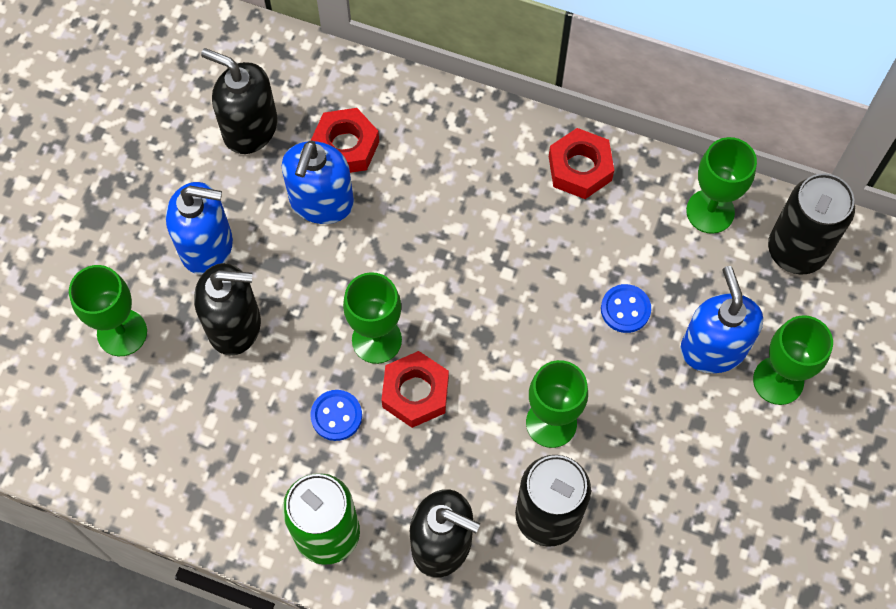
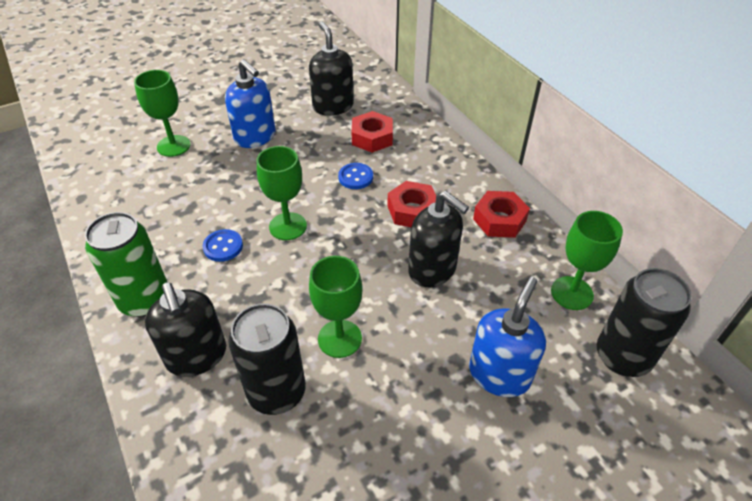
camera: 40 degrees right, 20 degrees down
(235, 325) = (226, 175): black soap dispenser -> black soap dispenser (432, 270)
(321, 202) = (332, 152): blue soap dispenser -> none
(415, 393) = (278, 265): red nut -> red nut (412, 211)
(625, 309) = (456, 309): blue button -> blue button (355, 177)
(778, 380) = (534, 432): green goblet -> none

